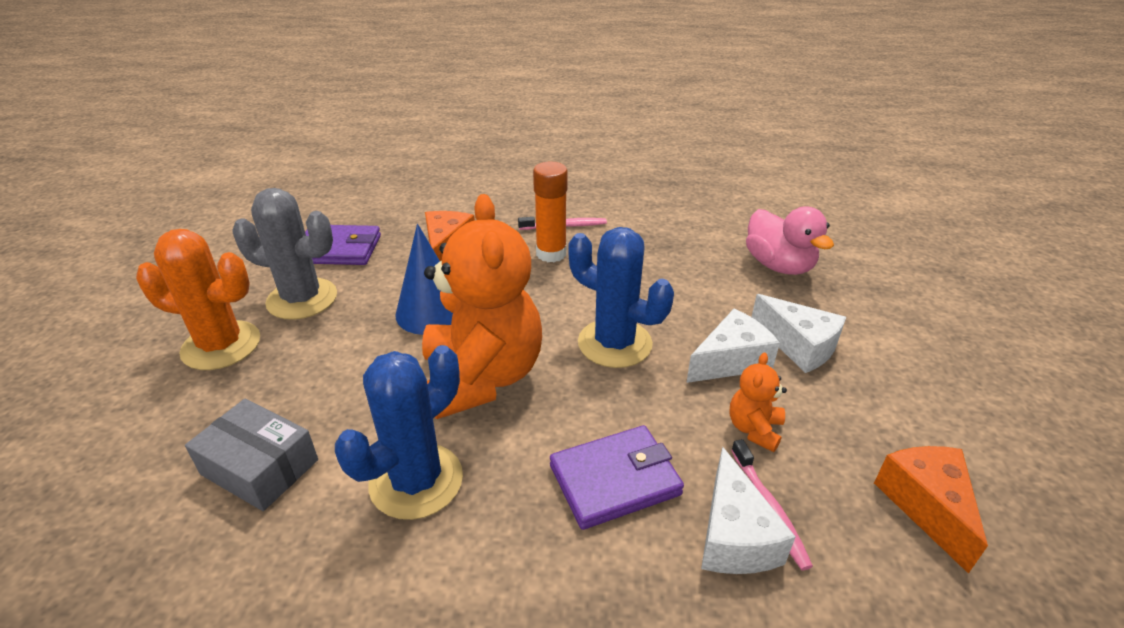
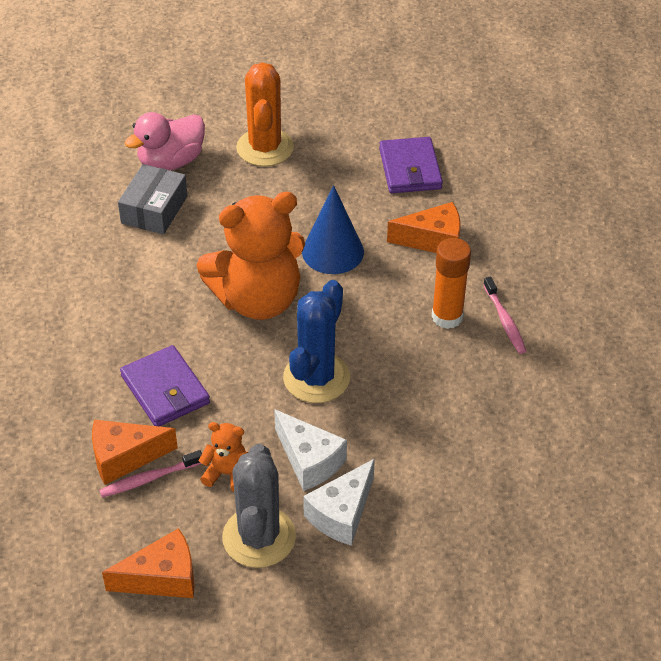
camera: 80 degrees right, 10 degrees up
(302, 299) = (331, 170): grey cactus -> grey cactus (259, 537)
(416, 481) = (152, 286): blue cactus -> none
(734, 536) = (124, 457): white cheese -> orange cheese
(778, 266) = (480, 508): pink duck -> pink duck (171, 162)

